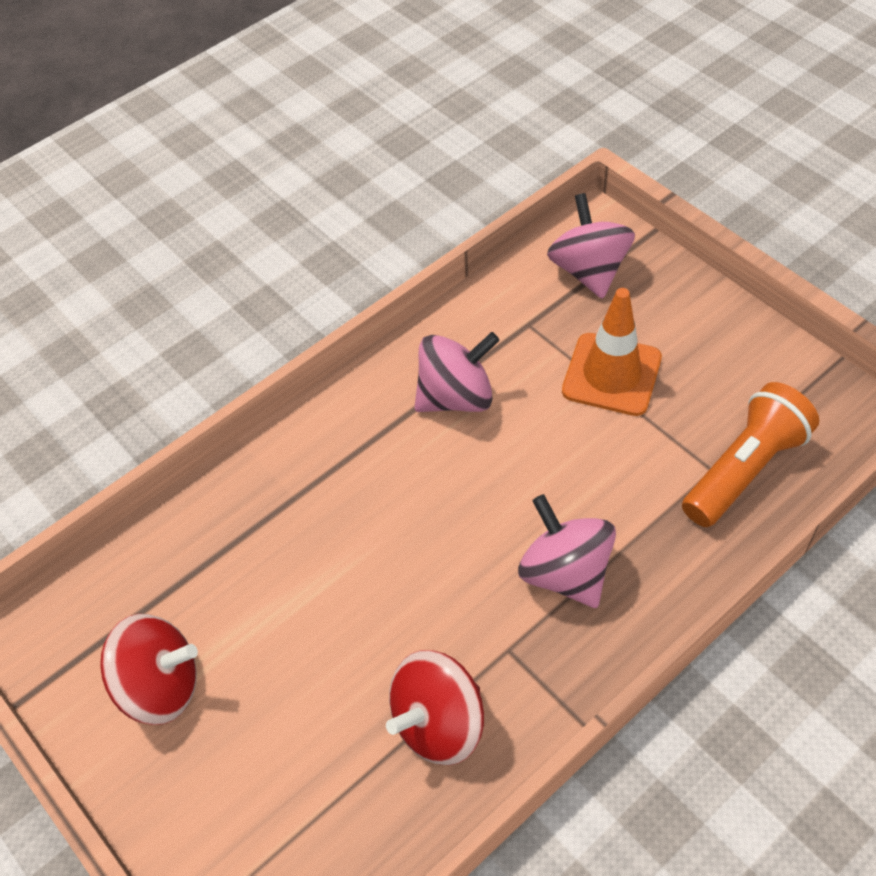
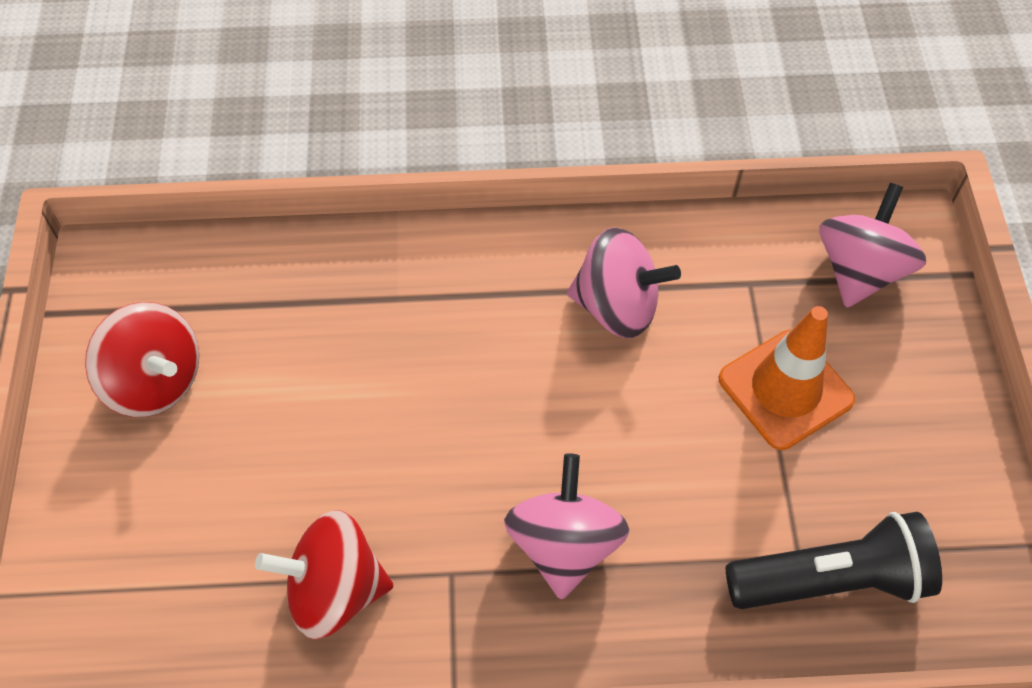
camera: 35 degrees right, 5 degrees up
(745, 469) = (831, 579): orange flashlight -> black flashlight

